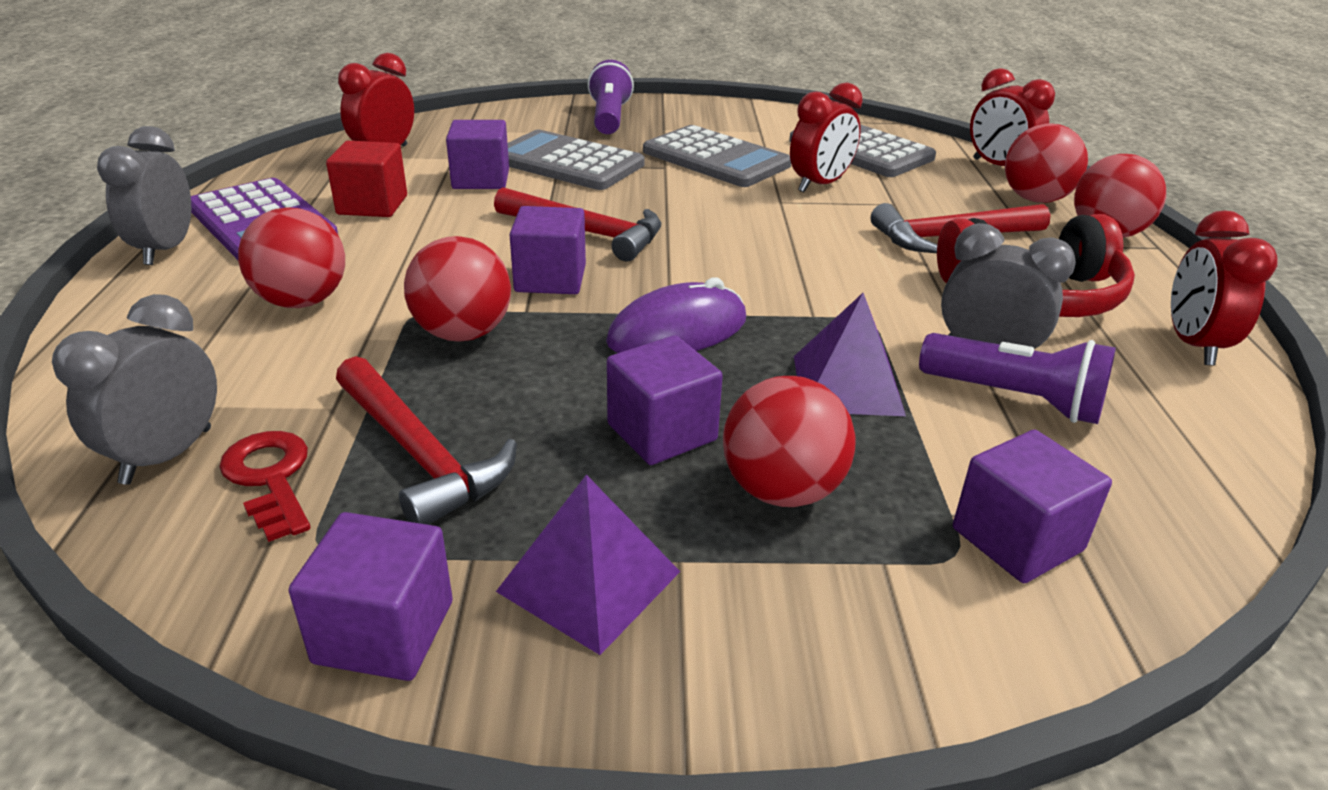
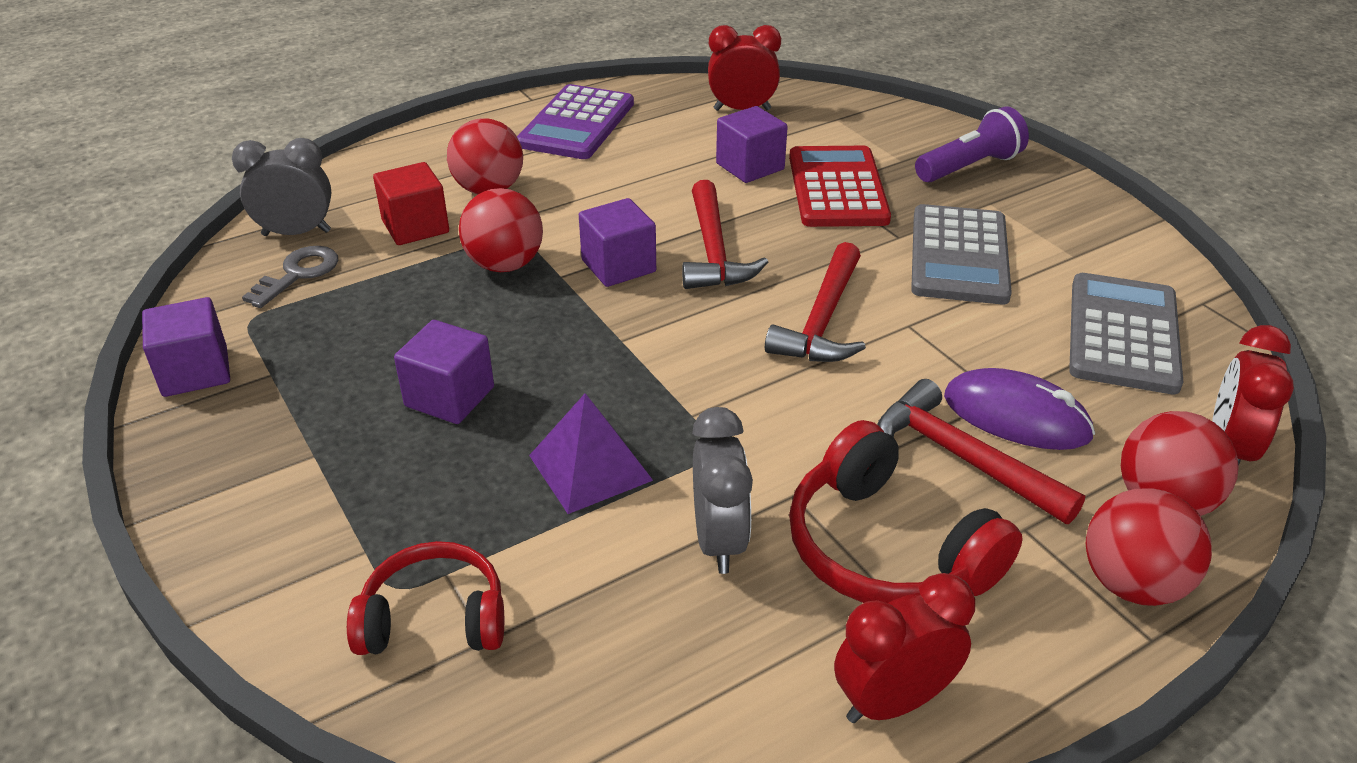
camera: 60 degrees right, 5 degrees up
(165, 250) = (505, 115): grey clock -> none
(270, 478) = (298, 274): red key -> grey key
(372, 205) = (650, 147): red cube -> red cube (415, 227)
(420, 455) = (354, 312): red hammer -> red hammer (822, 321)
(567, 162) = (837, 188): grey calculator -> red calculator
(589, 581) = (273, 426): purple pyramid -> none
(677, 331) = (595, 354): purple mouse -> purple mouse (1016, 416)
(782, 490) = (417, 476): red ball -> none
(820, 185) = (981, 336): red clock -> none
(1014, 399) = (651, 576): purple flashlight -> none
(1017, 539) = (434, 618): purple cube -> red headphones

